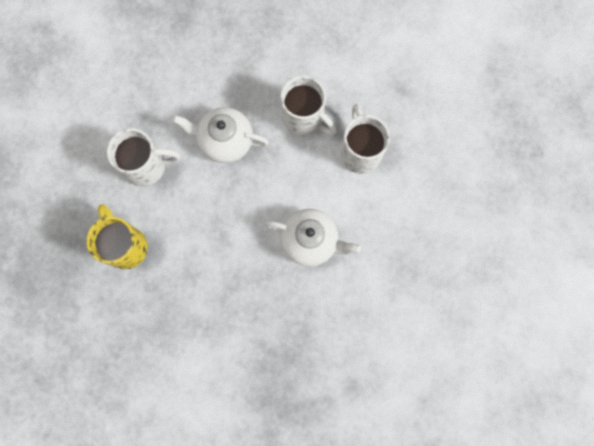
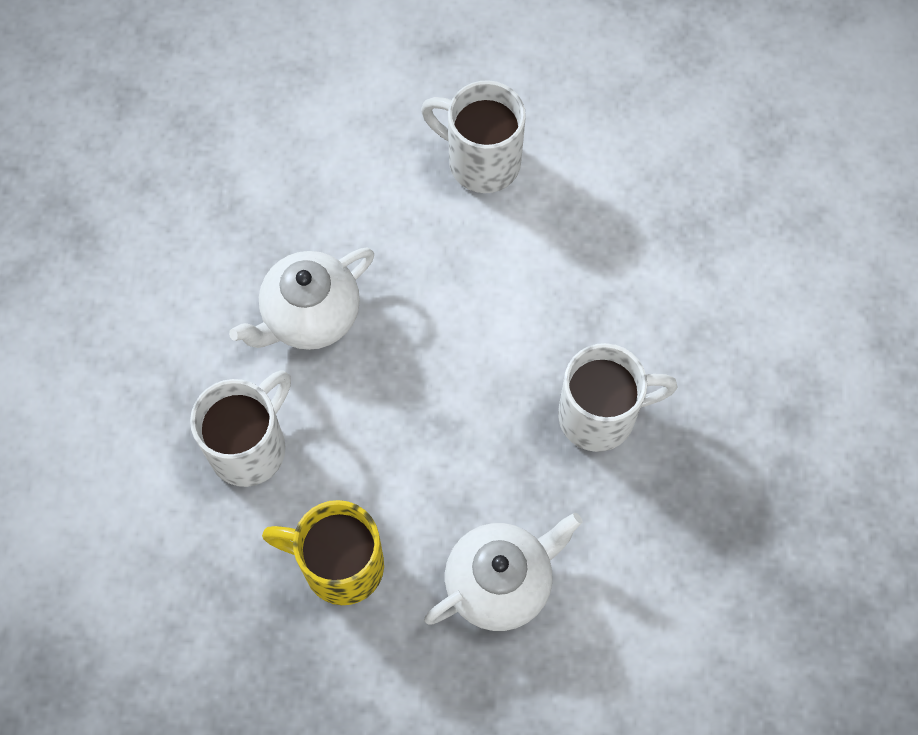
camera: 50 degrees left, 10 degrees down
(304, 119) = (373, 193): white mug -> white mug (600, 415)
(311, 241) = (549, 315): white teapot -> white teapot (500, 582)

